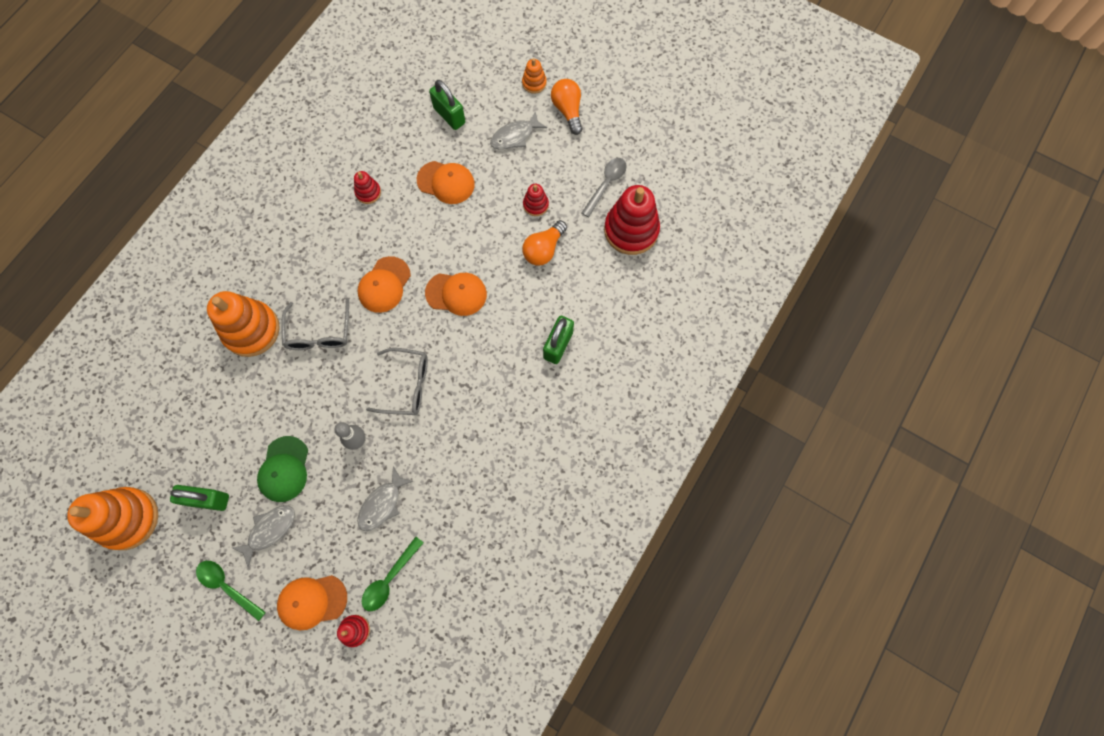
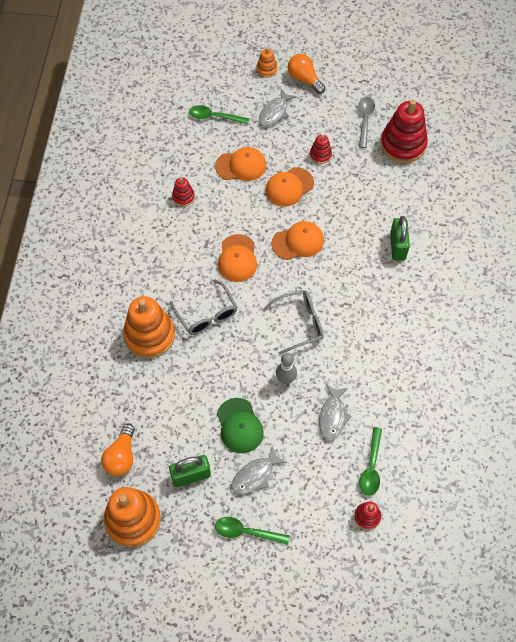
camera: 25 degrees left, 10 degrees down
(269, 530) = (255, 475): grey fish -> grey fish turned 150 degrees counterclockwise
(312, 601) = (321, 511): orange cap -> orange cap (289, 187)
(449, 116) = (214, 117): green padlock -> green spoon
(544, 249) = (346, 184): orange light bulb -> orange light bulb (121, 456)

